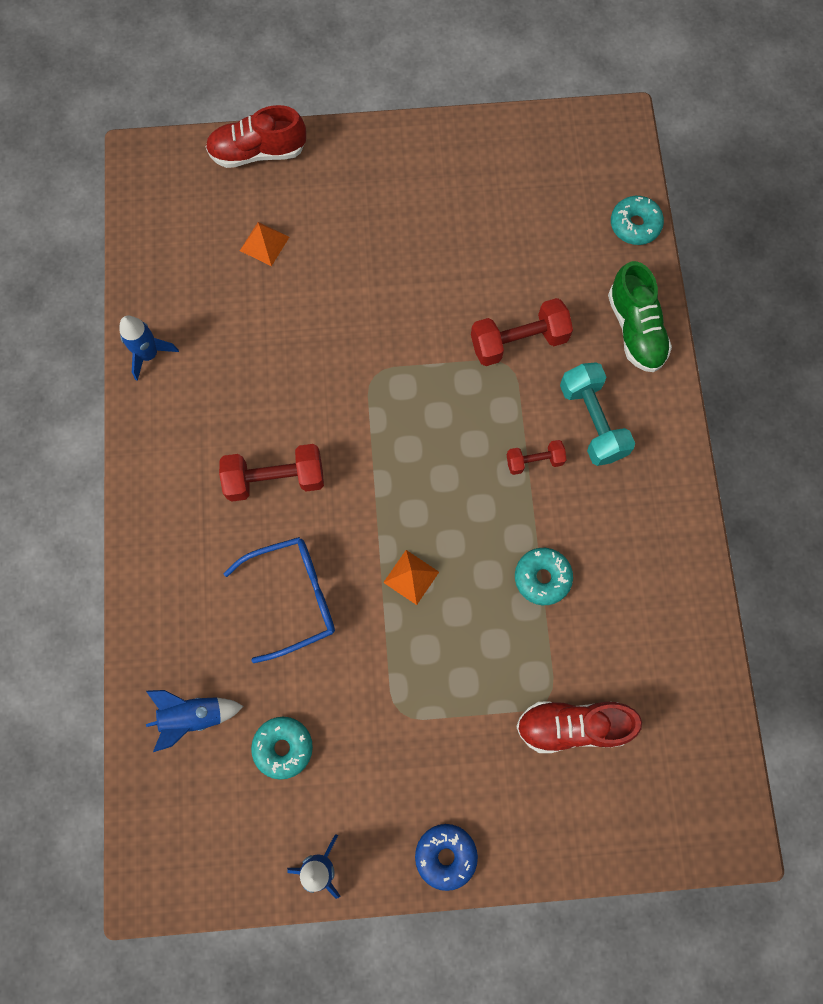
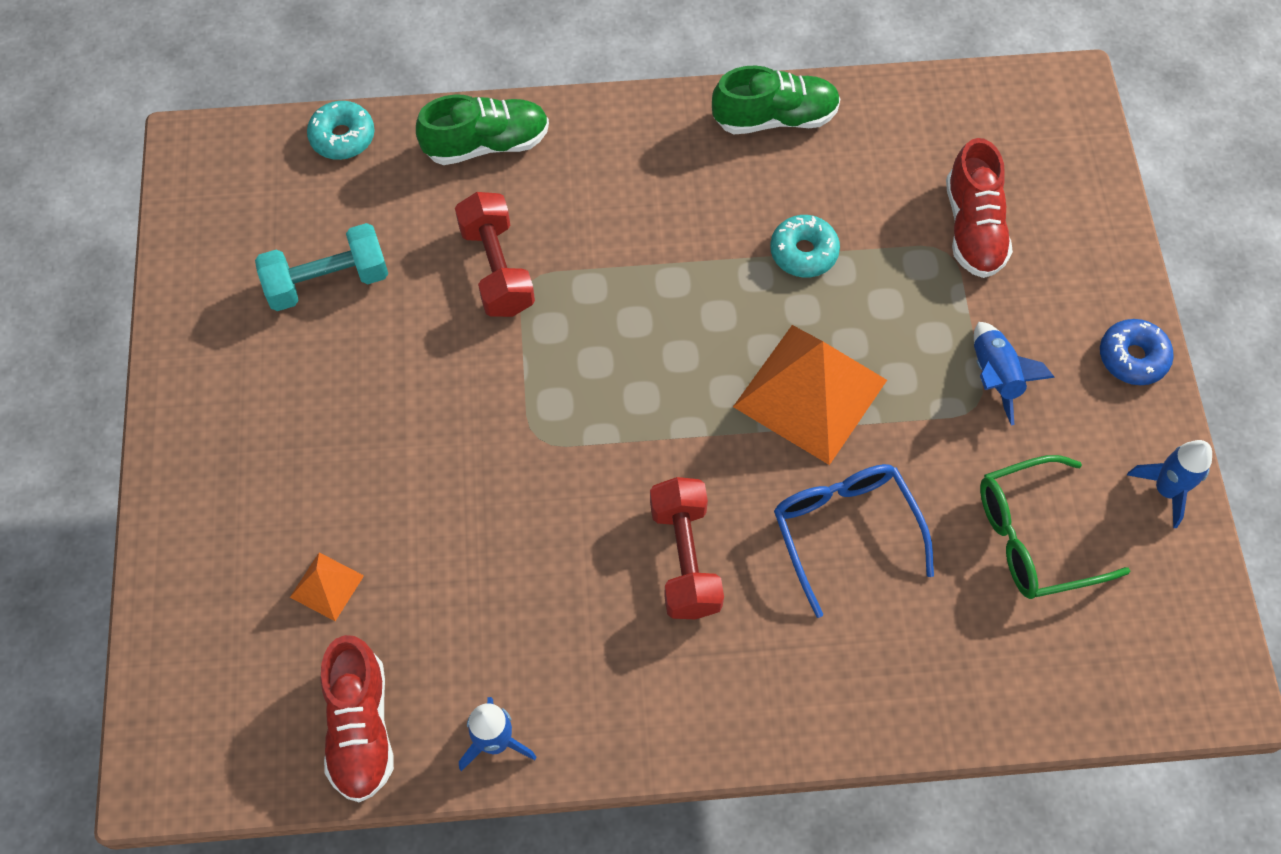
camera: 90 degrees left, 10 degrees down
(193, 716) = (1008, 648): blue rocket -> blue rocket (995, 377)
(258, 152) = (172, 601): red shoe -> red shoe (360, 727)
(283, 747) = (1034, 537): turquoise donut -> green glasses
(411, 577) = (810, 393): orange pyramid -> orange pyramid, size x2.22
(534, 461) = (657, 256): red dumbbell -> none
(592, 421) = (606, 194): turquoise dumbbell -> turquoise dumbbell (327, 282)
(678, 559) = (775, 118): none -> green shoe

